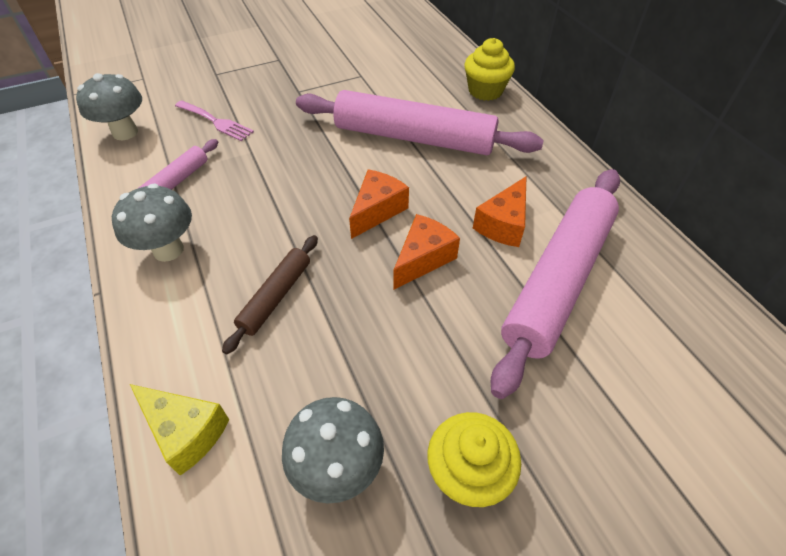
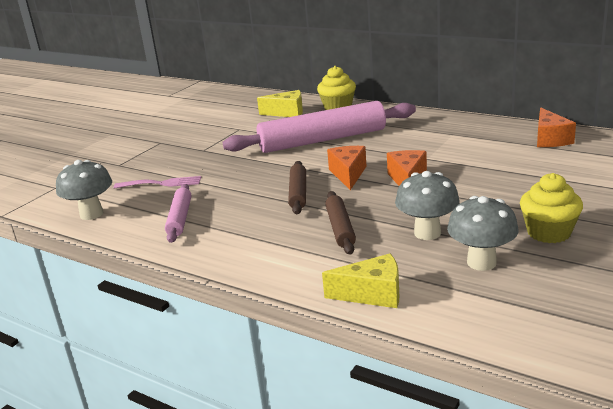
camera: 30 degrees left, 25 degrees down
(168, 250) = (229, 243): grey mushroom -> grey mushroom (427, 233)
(302, 211) = (298, 193): none -> brown rolling pin
(428, 73) = (287, 113): none -> yellow cheese
(503, 224) = (433, 150): orange cheese -> orange cheese (550, 139)
(558, 280) = (493, 157): pink rolling pin -> none

